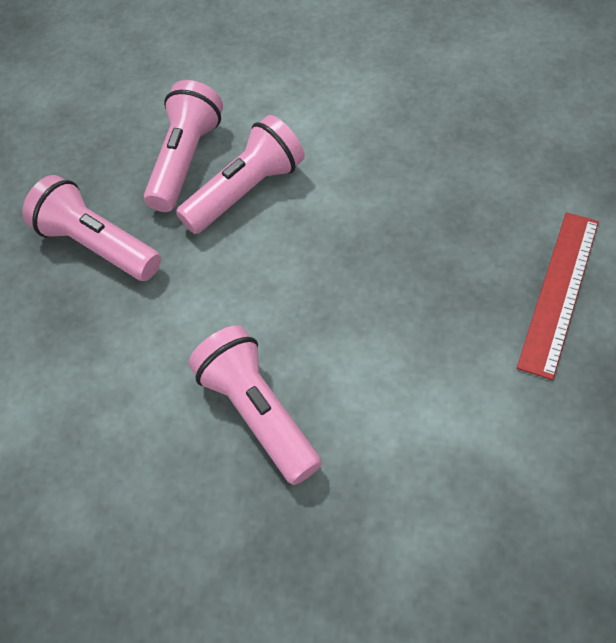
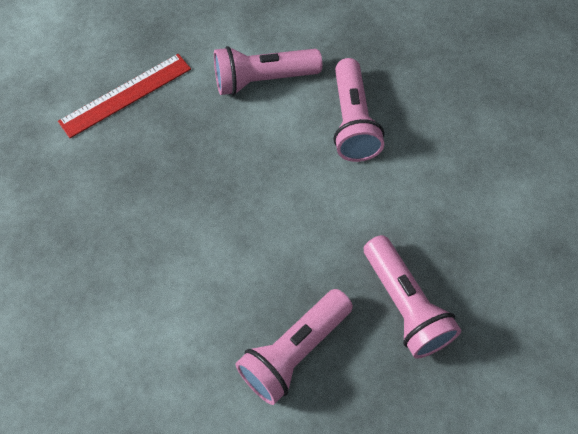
camera: 155 degrees left, 5 degrees up
(245, 191) = (264, 287): pink flashlight -> pink flashlight (263, 80)

